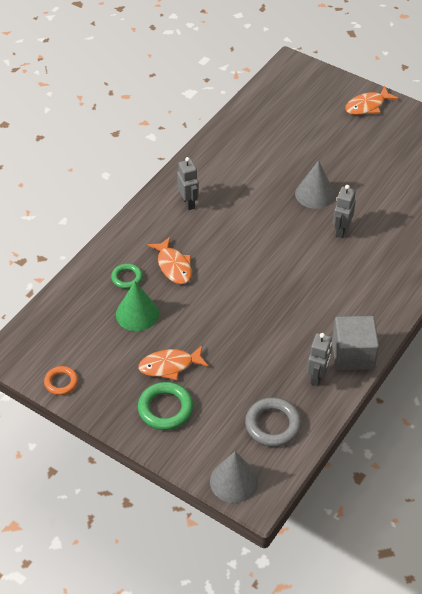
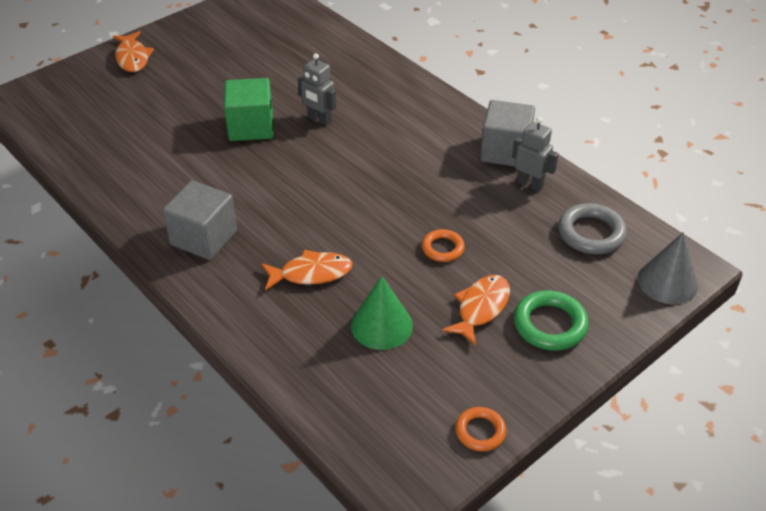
camera: 75 degrees left, 5 degrees down
(127, 278) = (312, 325): green ring -> none
(169, 366) = (481, 308): orange fish -> orange fish turned 150 degrees counterclockwise
(188, 203) = (204, 238): grey robot -> grey cube
(223, 333) = (443, 248): none -> orange ring
(315, 194) = (251, 127): grey cone -> green cube

